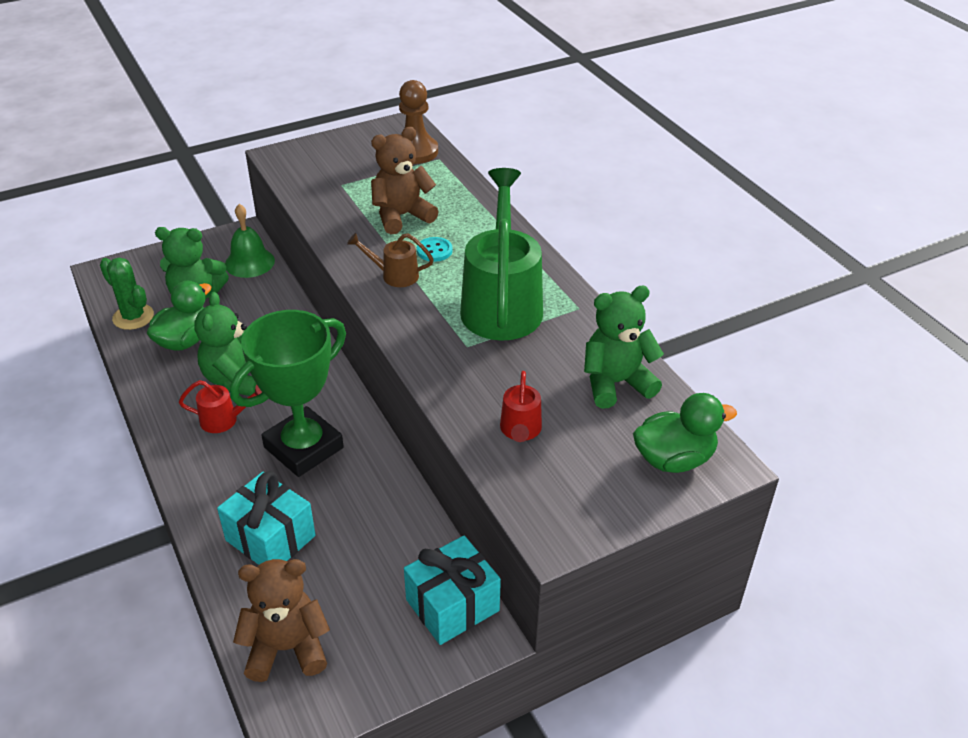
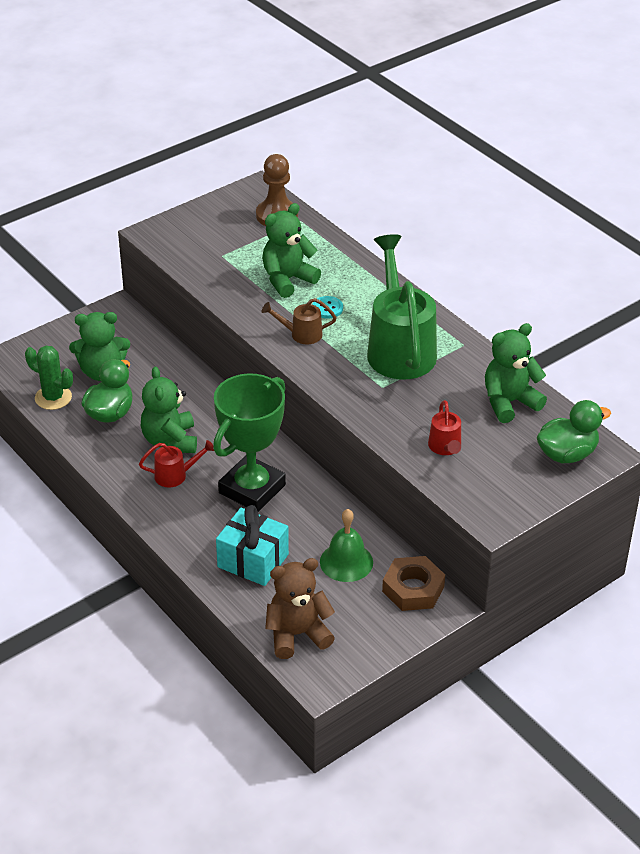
camera: 10 degrees left, 0 degrees up
(249, 262) = (137, 335): green bell -> green bell (346, 562)
(402, 216) = (287, 280): brown teddy bear -> green teddy bear
(452, 605) = (413, 589): turquoise gift -> brown nut

